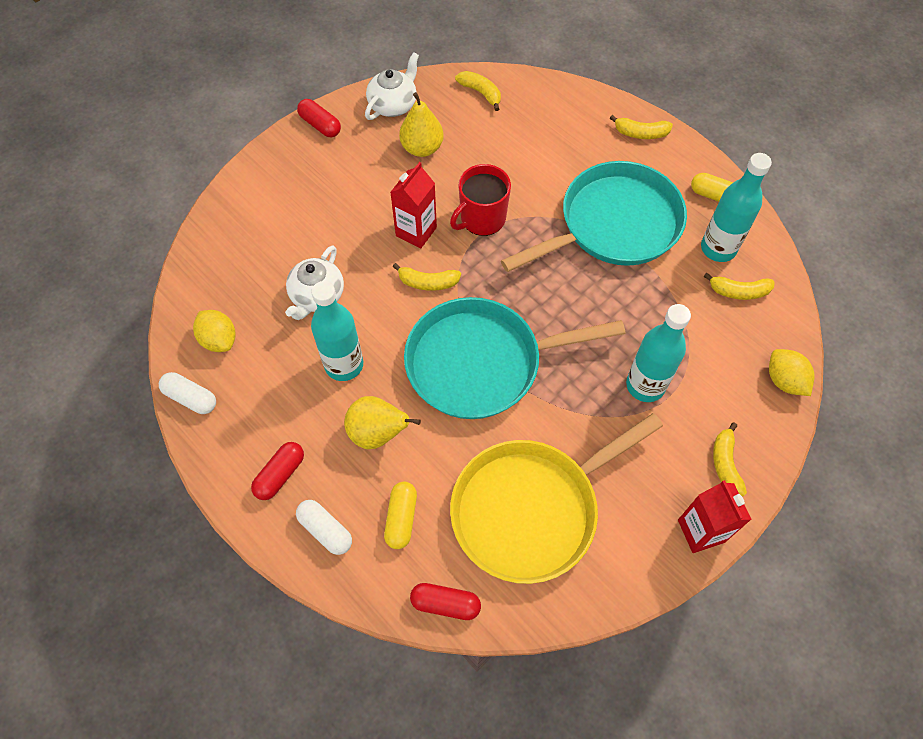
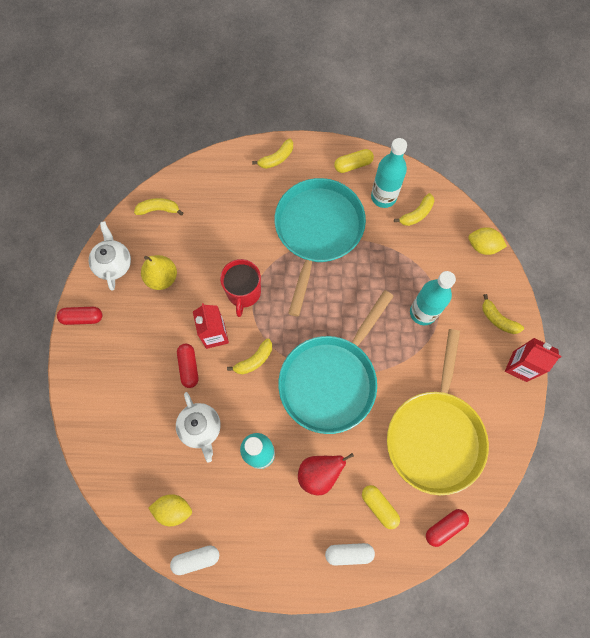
camera: 45 degrees left, 10 degrees up
(280, 475) = (293, 549): red capsule -> red capsule (189, 367)
(378, 433) = (319, 473): yellow pear -> red pear

